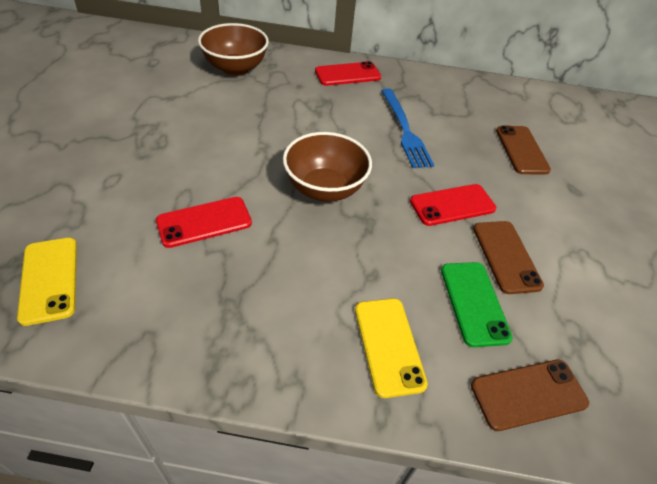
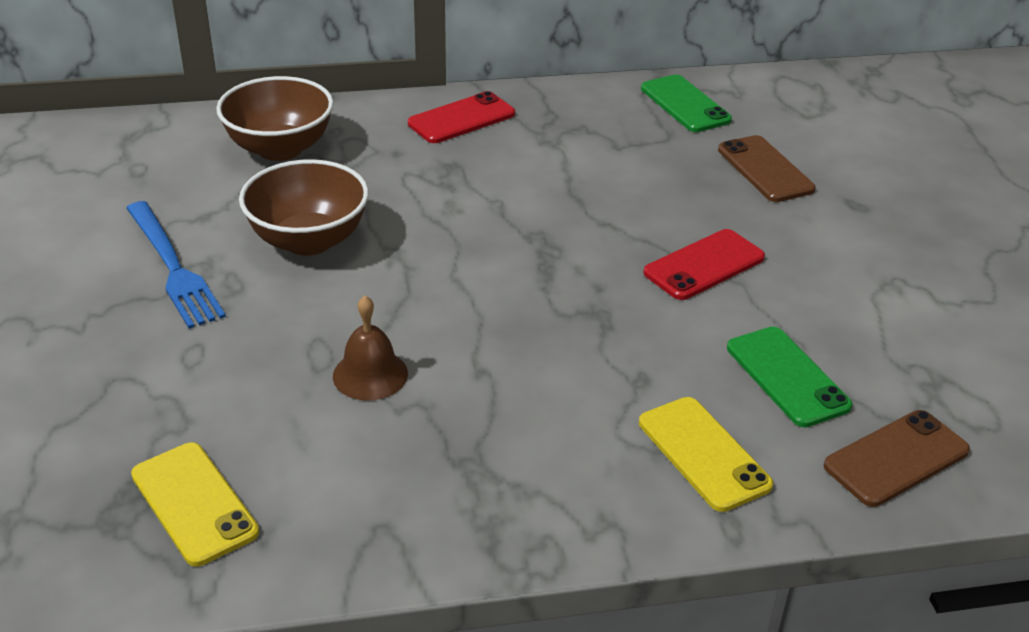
camera: 15 degrees left, 10 degrees down
(204, 222) = (370, 374): red phone -> brown bell
(325, 188) = (517, 288): brown bowl -> brown bowl (308, 240)
(405, 130) = (589, 180): blue fork -> blue fork (173, 267)
(488, 96) = (685, 104): none -> green phone
(506, 256) = (803, 311): brown phone -> none

